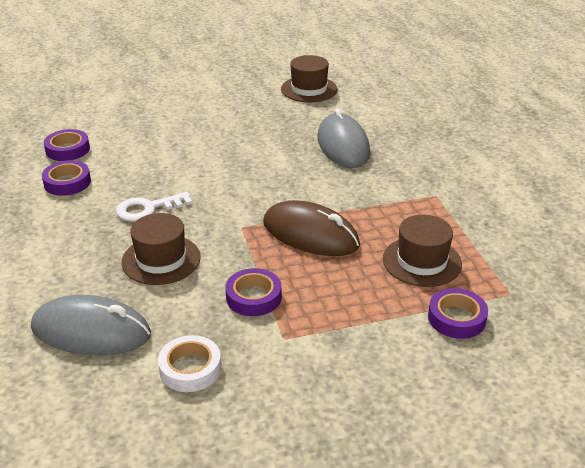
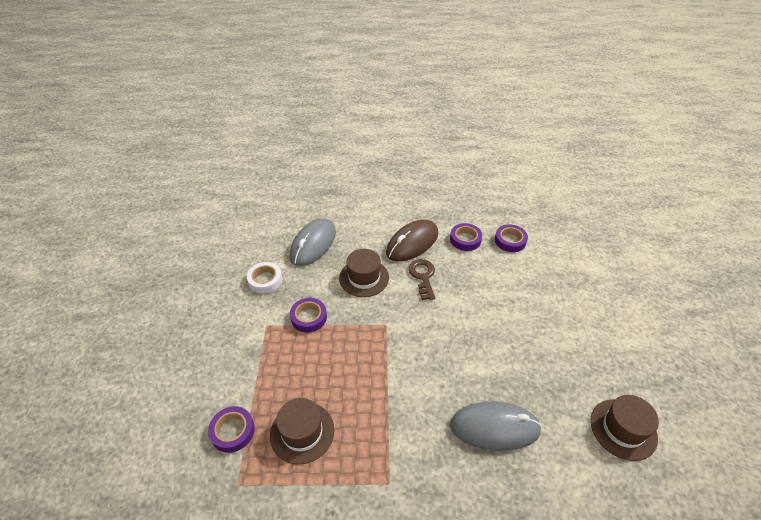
camera: 105 degrees right, 10 degrees up
(148, 209) = (423, 276): white key -> brown key
(310, 234) = (363, 364): brown mouse -> brown mouse (412, 243)

